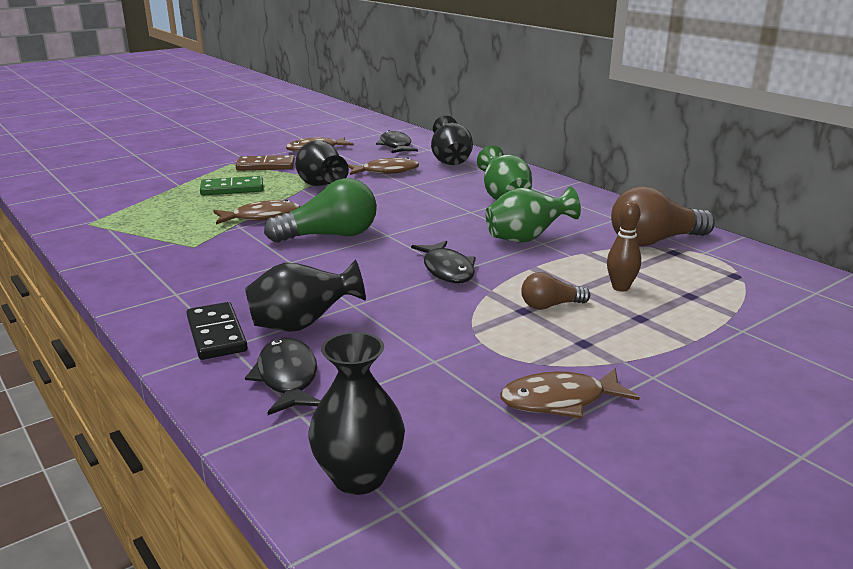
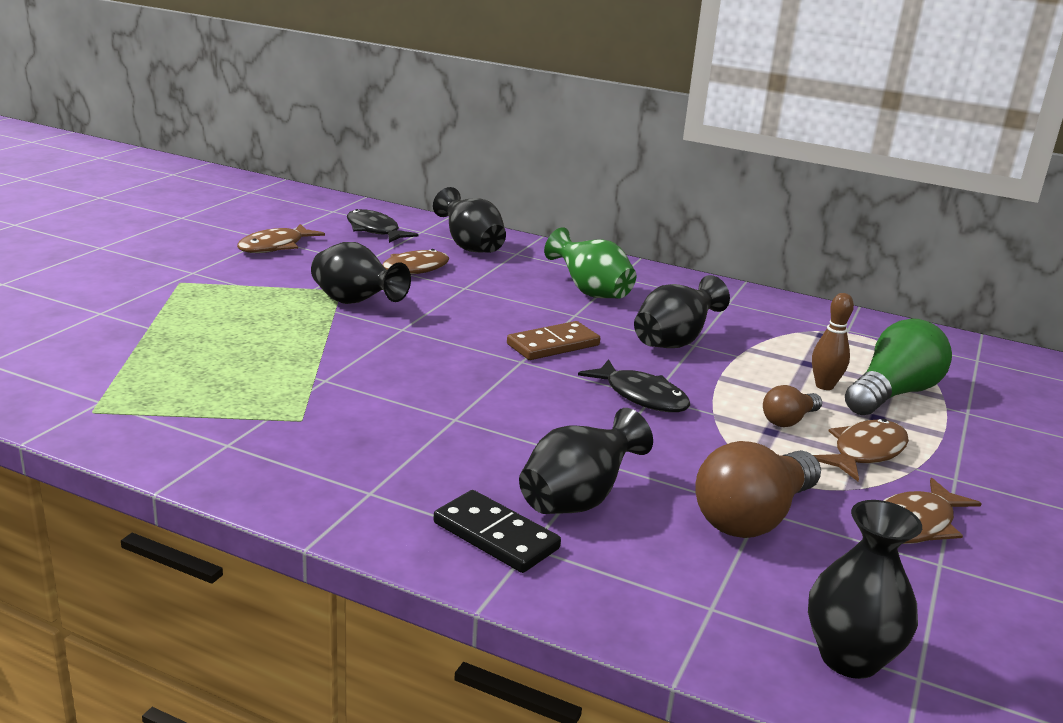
camera: 30 degrees left, 0 degrees up
(232, 189) = (238, 323): green domino -> none
(261, 217) = (336, 361): brown fish -> brown fish (865, 452)
(266, 166) = (238, 280): brown domino -> brown domino (553, 345)
(287, 378) = (644, 569): black fish -> none
(330, 236) = (457, 374): green light bulb -> green light bulb (892, 394)
(526, 239) = (674, 342): green vase -> black vase
(655, 241) = (793, 325): brown light bulb -> brown light bulb (753, 517)

